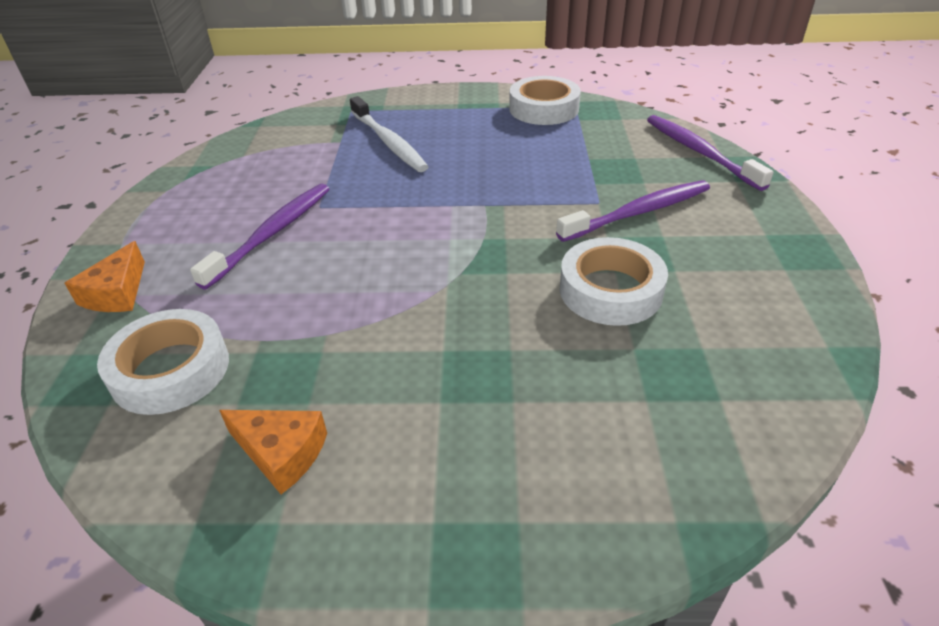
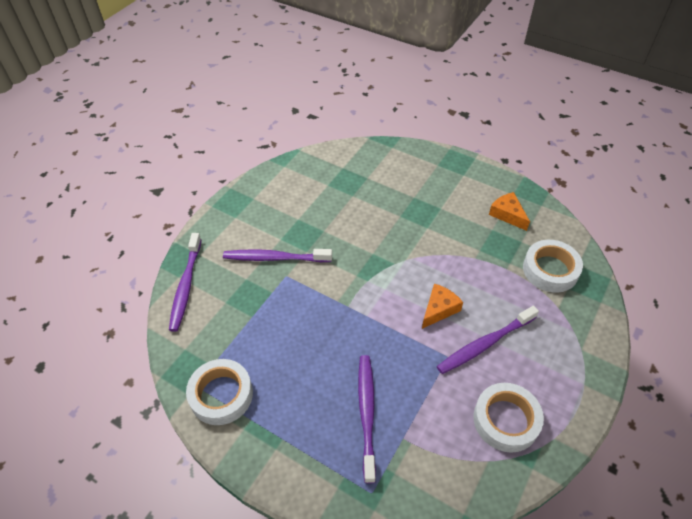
camera: 150 degrees left, 10 degrees up
(117, 293) = (582, 336): orange cheese -> orange cheese (439, 309)
(389, 142) = (367, 413): white toothbrush -> purple toothbrush
(610, 290) = (336, 222): white tape -> white tape (506, 420)

